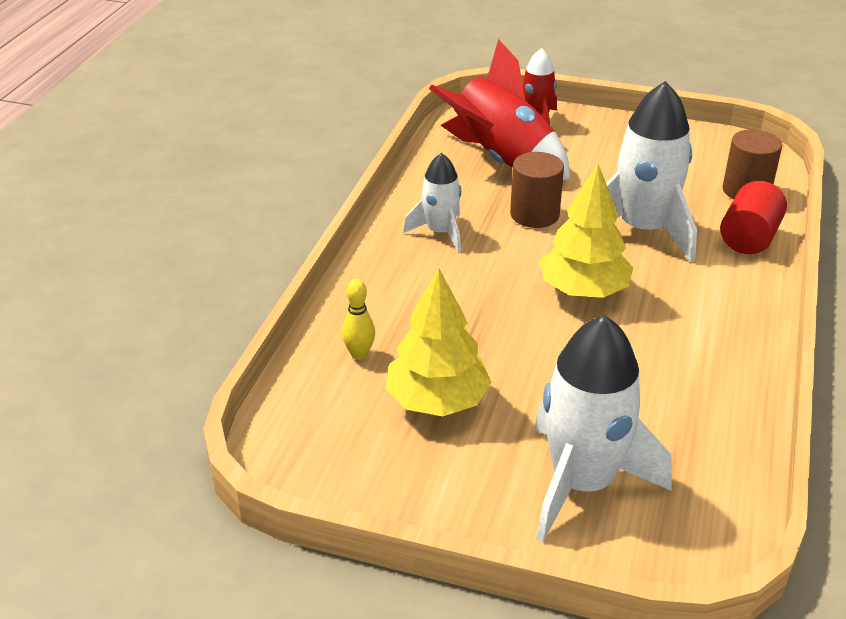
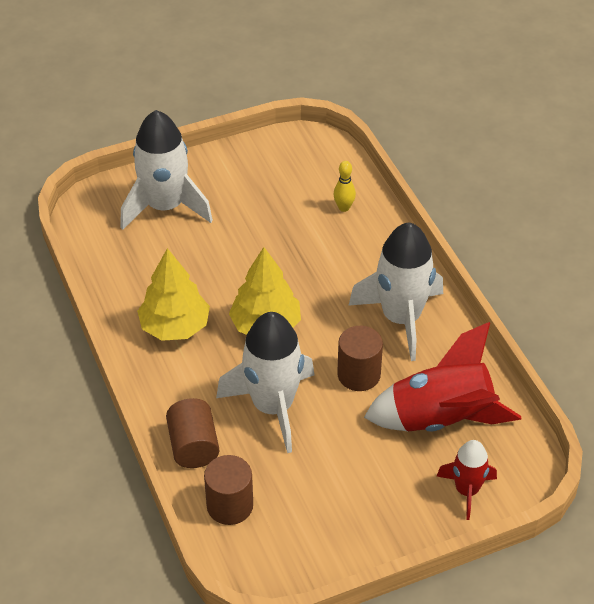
camera: 140 degrees right, 10 degrees up
(437, 401) = (275, 206): yellow tree -> yellow tree (175, 327)
(440, 232) = (401, 318): white rocket -> white rocket, size x1.79
(749, 238) = (193, 446): red cylinder -> brown cylinder

